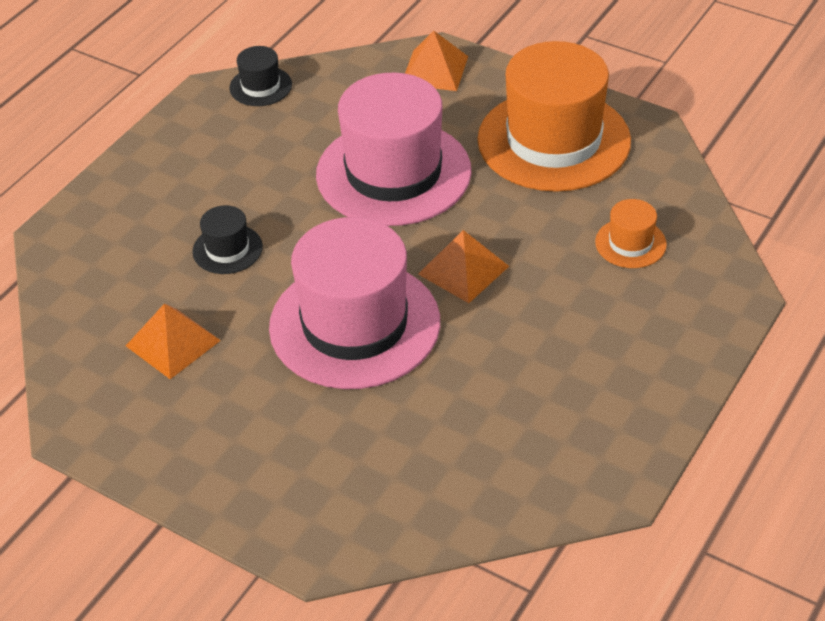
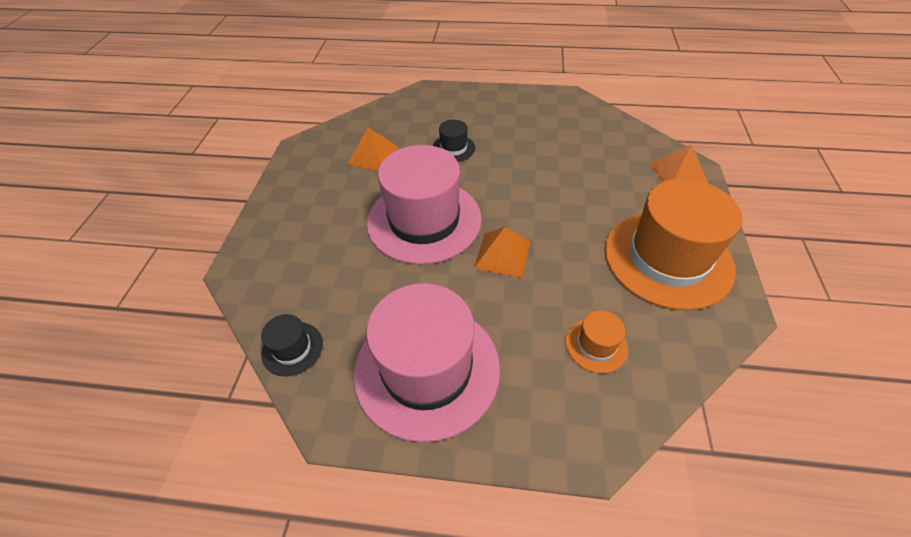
camera: 65 degrees right, 5 degrees up
(260, 86) = (591, 111): black hat -> black hat (292, 348)
(393, 173) = (566, 189): pink hat -> pink hat (427, 369)

